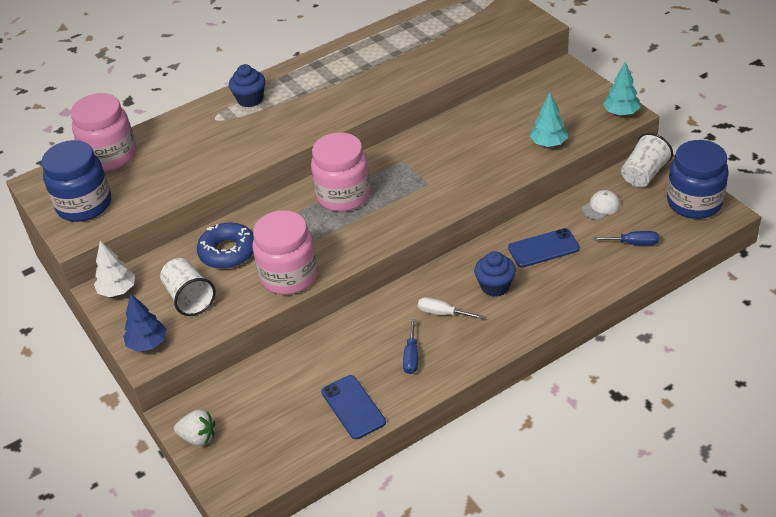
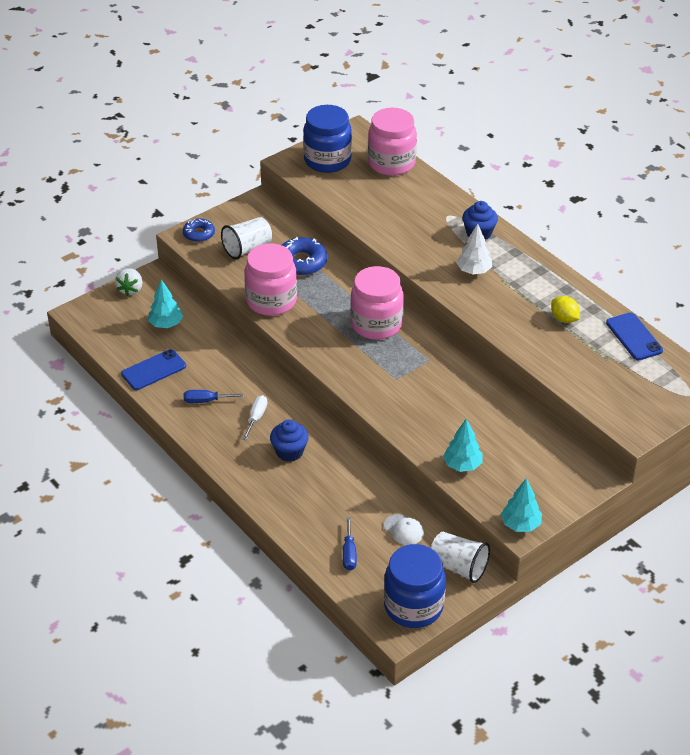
camera: 80 degrees right, 0 degrees up
(118, 290) = (257, 209): white tree -> white tree (474, 271)
(148, 344) = (199, 234): blue tree -> blue donut
(273, 398) = (166, 324): none -> turquoise tree
(388, 54) = (564, 319): none -> yellow lemon
(543, 248) = (341, 485): blue phone -> blue phone (634, 337)

